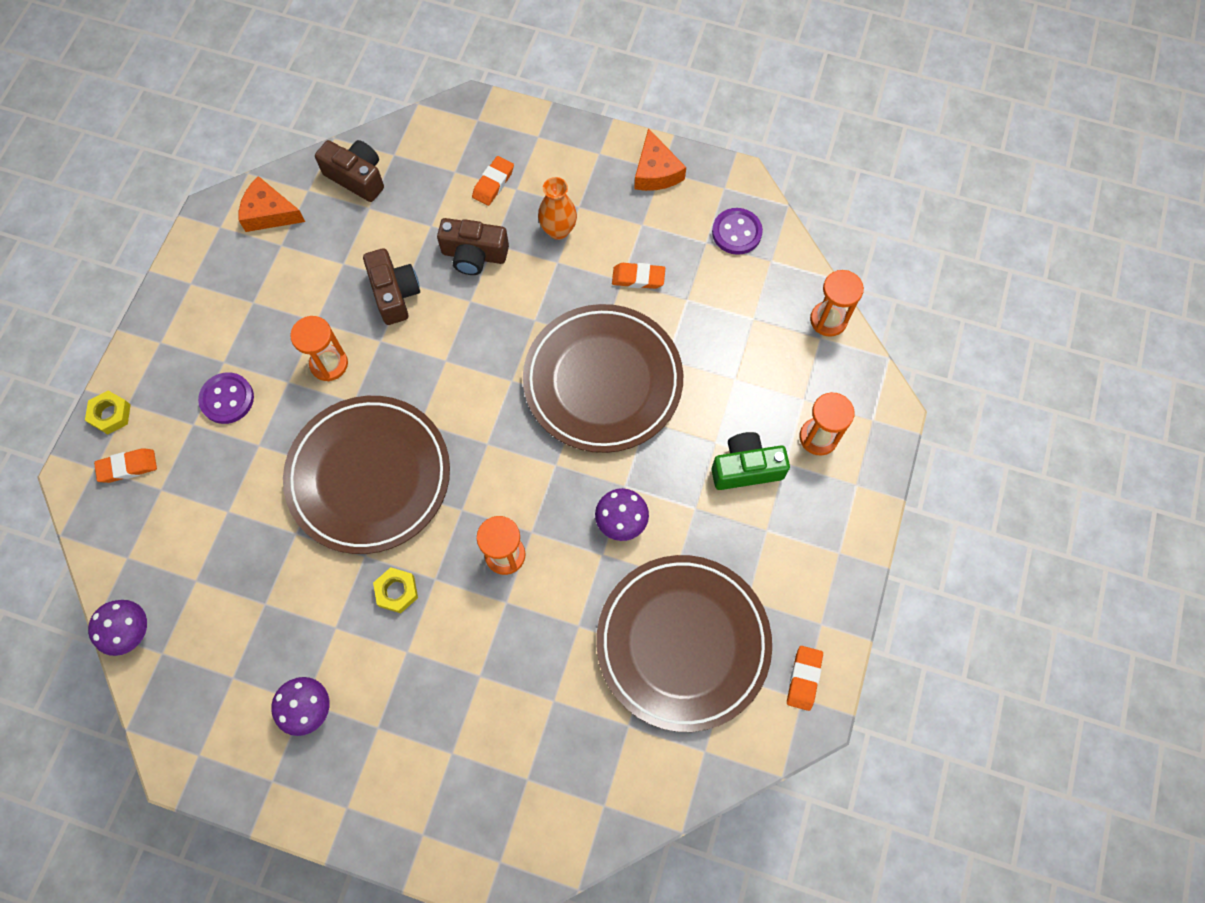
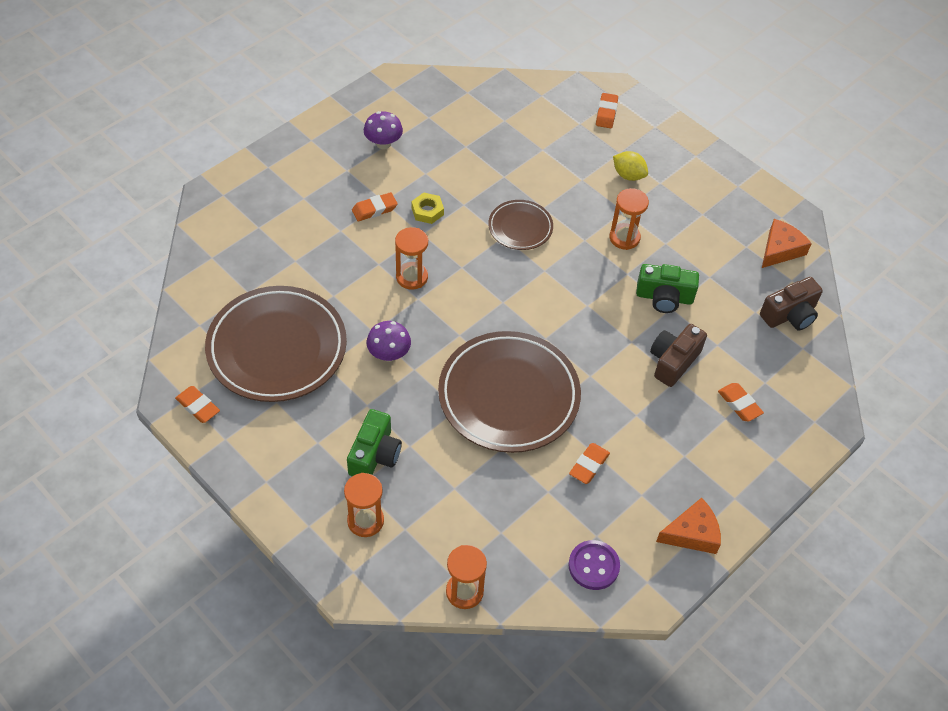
camera: 115 degrees right, 15 degrees down
(110, 414) = (651, 116): yellow nut -> none
(130, 631) = (491, 83): purple mushroom -> none
(227, 399) = (628, 175): purple button -> yellow lemon
(369, 476) = (520, 227): brown plate -> brown plate, size x0.50
(395, 294) = (664, 297): brown camera -> green camera
(425, 654) = (374, 209): none -> orange eraser
(558, 230) = (667, 429): orange vase -> none
(656, 172) = (692, 533): orange cheese -> orange cheese turned 150 degrees clockwise

